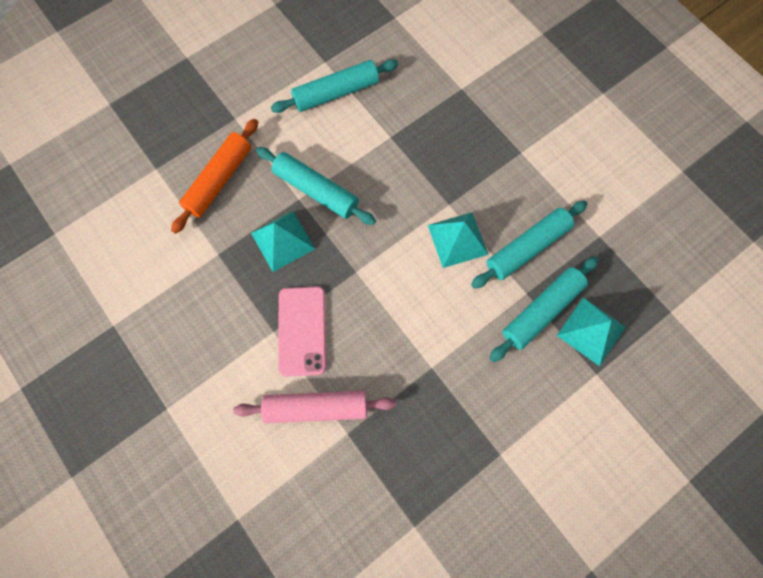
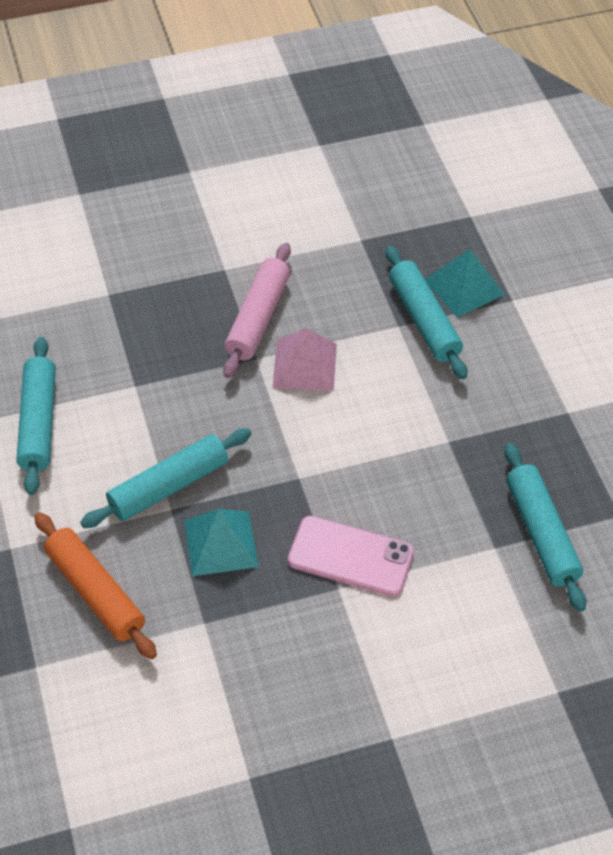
camera: 70 degrees left, 20 degrees down
(316, 407) = (452, 569): pink rolling pin -> pink rolling pin (258, 318)
(457, 239) = (304, 365): turquoise pyramid -> pink pyramid
(527, 248) = (345, 306): turquoise rolling pin -> turquoise rolling pin (541, 533)

